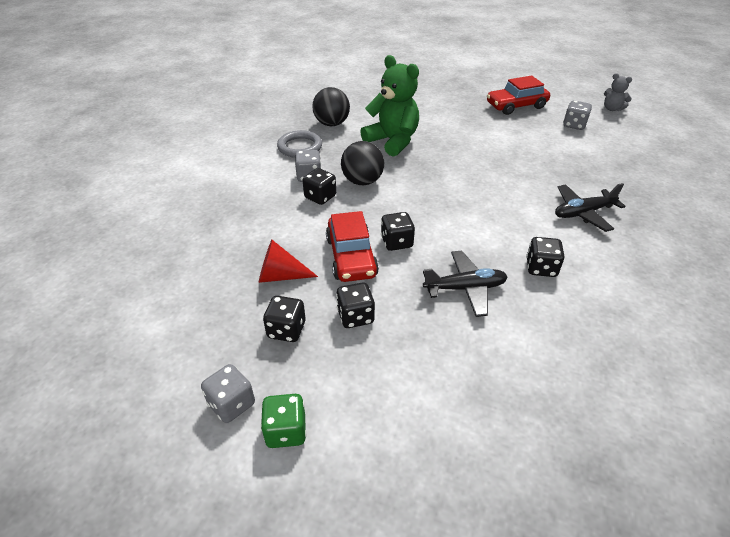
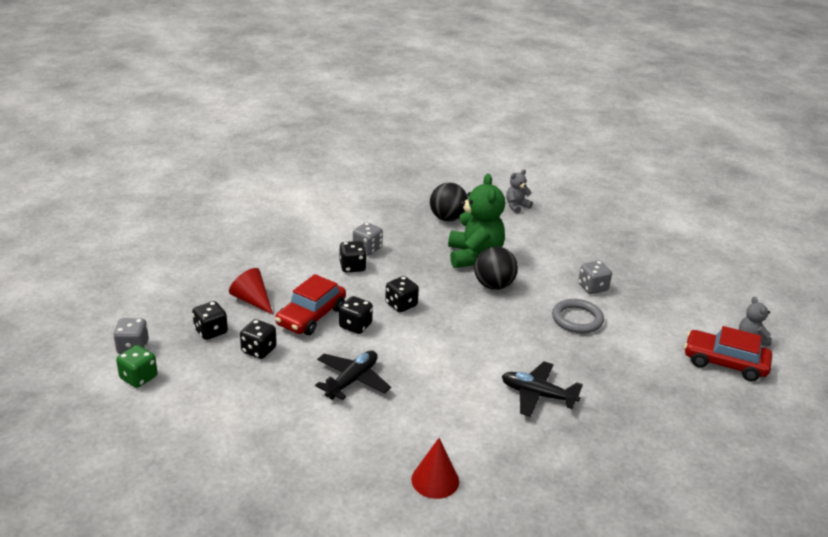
camera: 40 degrees right, 10 degrees down
(300, 147) = (394, 224): grey ring -> grey ring (577, 319)
(362, 181) = (400, 273): black ball -> black ball (493, 285)
(364, 93) = (516, 206): none -> grey teddy bear
(465, 288) = (352, 380): black plane -> black plane turned 90 degrees counterclockwise
(516, 106) = (646, 285): red car -> red car (724, 363)
(541, 268) = (429, 405): black dice -> black dice (401, 305)
(574, 125) = (674, 331): grey dice -> grey dice (592, 287)
(637, 323) = (435, 480): none -> red cone

